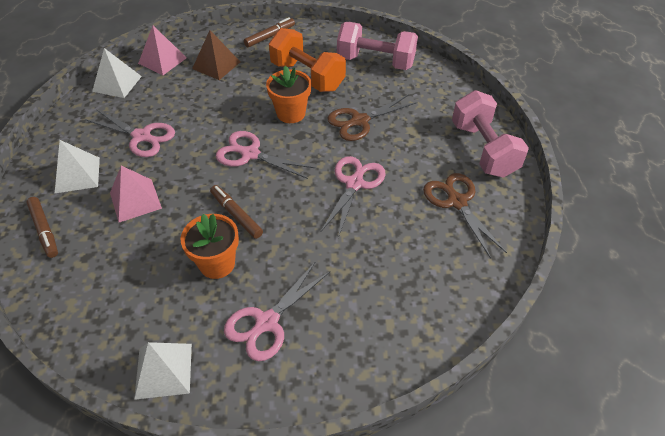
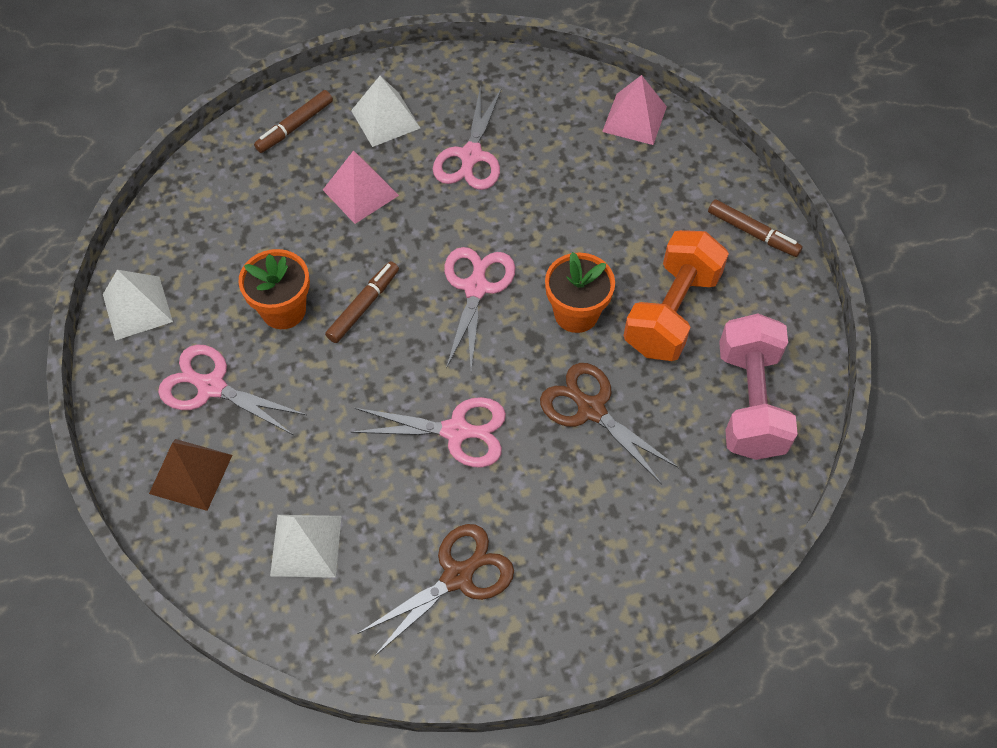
camera: 75 degrees right, 10 degrees up
(117, 83) = (564, 88): white pyramid -> white pyramid (306, 545)
(216, 65) = (650, 186): brown pyramid -> brown pyramid (190, 474)
(483, 149) = (584, 604): pink dumbbell -> none

